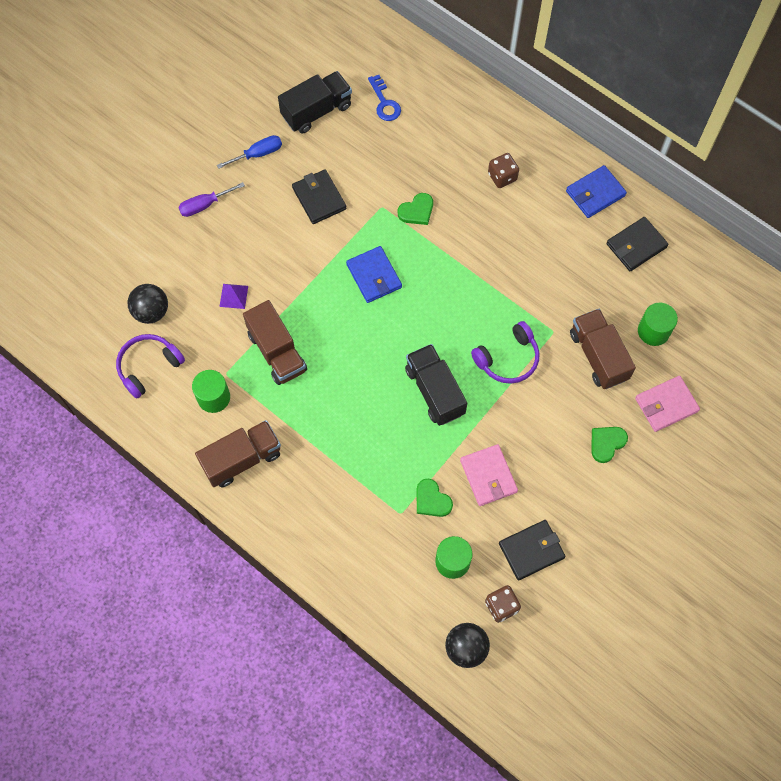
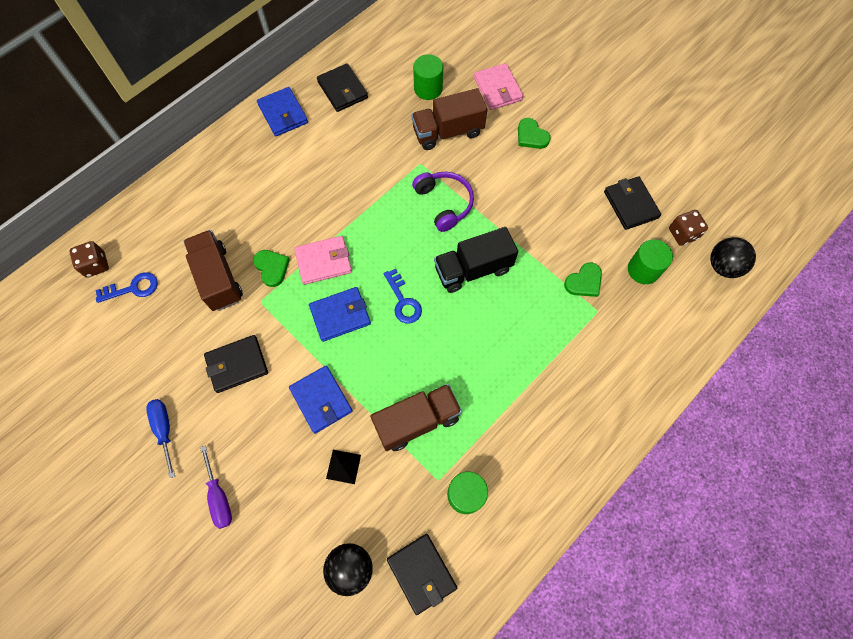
camera: 85 degrees left, 0 degrees up
(148, 366) = (421, 573): purple headphones -> black wallet
(234, 296) = (343, 466): purple pyramid -> black pyramid
(242, 459) = (539, 465): brown truck -> brown truck (218, 278)
(291, 270) = (321, 400): none -> blue wallet
(316, 111) = (124, 360): black truck -> none
(393, 329) = (403, 301): none -> blue key
(488, 476) = (560, 231): pink wallet -> pink wallet (324, 261)
(502, 177) = (248, 187): brown dice -> brown dice (96, 265)

